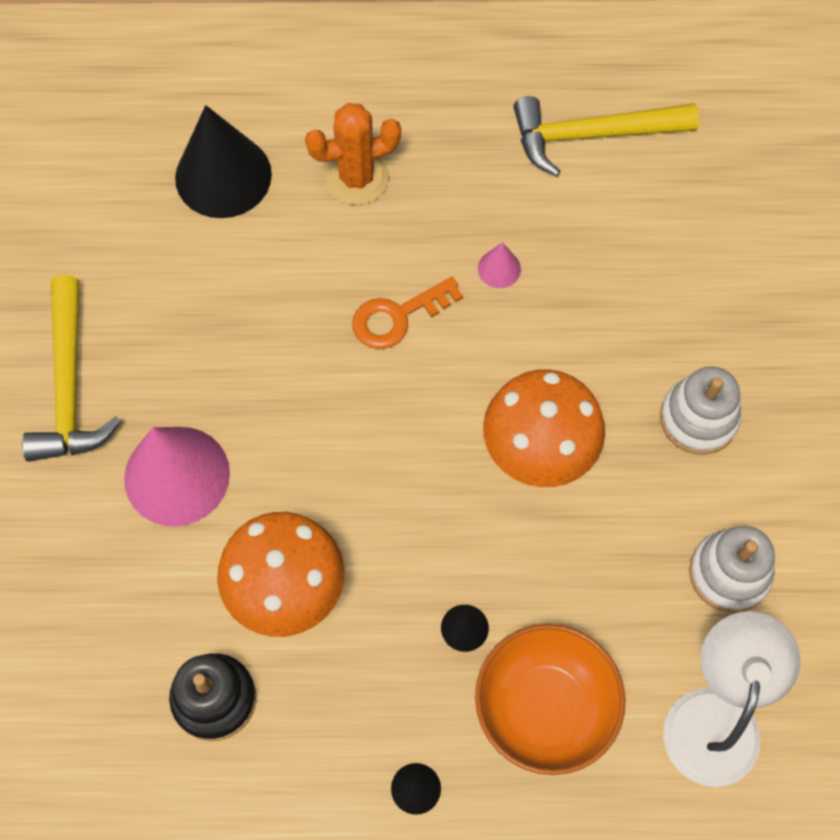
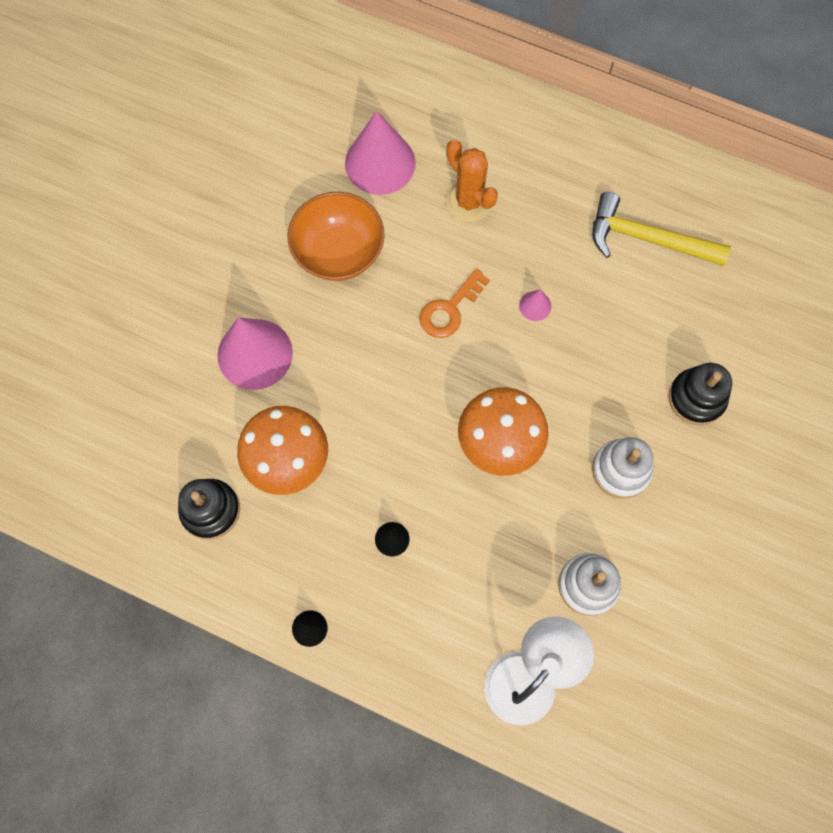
camera: 25 degrees right, 5 degrees up
(69, 385) = (215, 263): yellow hammer -> none
(223, 176) = (380, 163): black cone -> pink cone
(357, 178) = (468, 202): orange cactus -> orange cactus turned 45 degrees clockwise
(397, 317) = (449, 309): orange key -> orange key turned 45 degrees counterclockwise
(545, 708) = (418, 616): orange bowl -> orange bowl (339, 252)
(742, 296) = (696, 398): none -> black stacking toy

